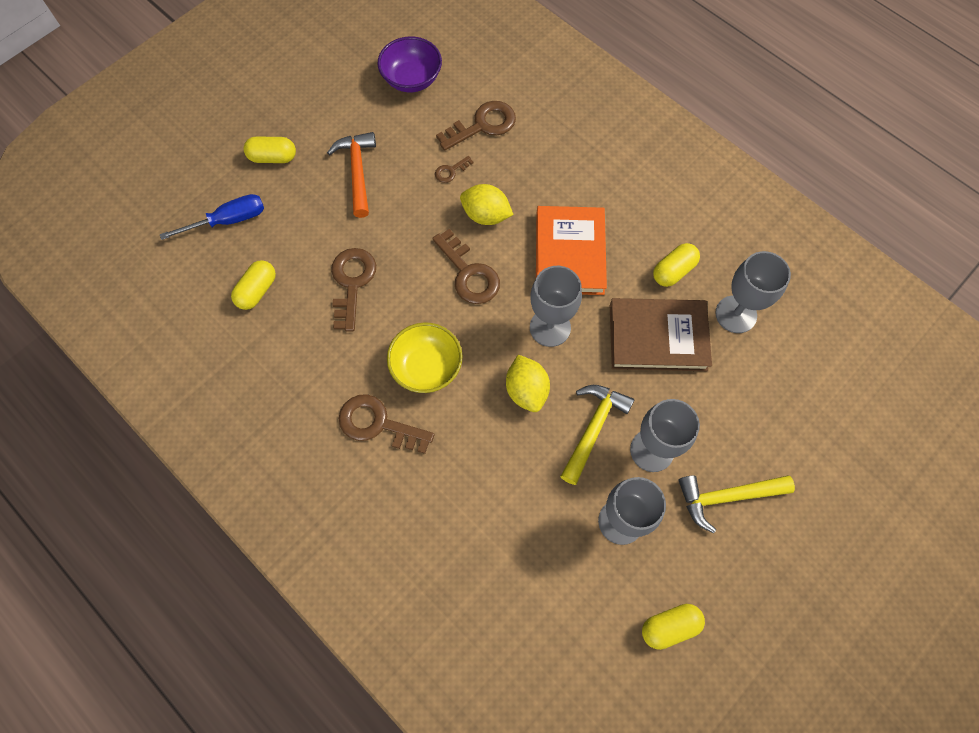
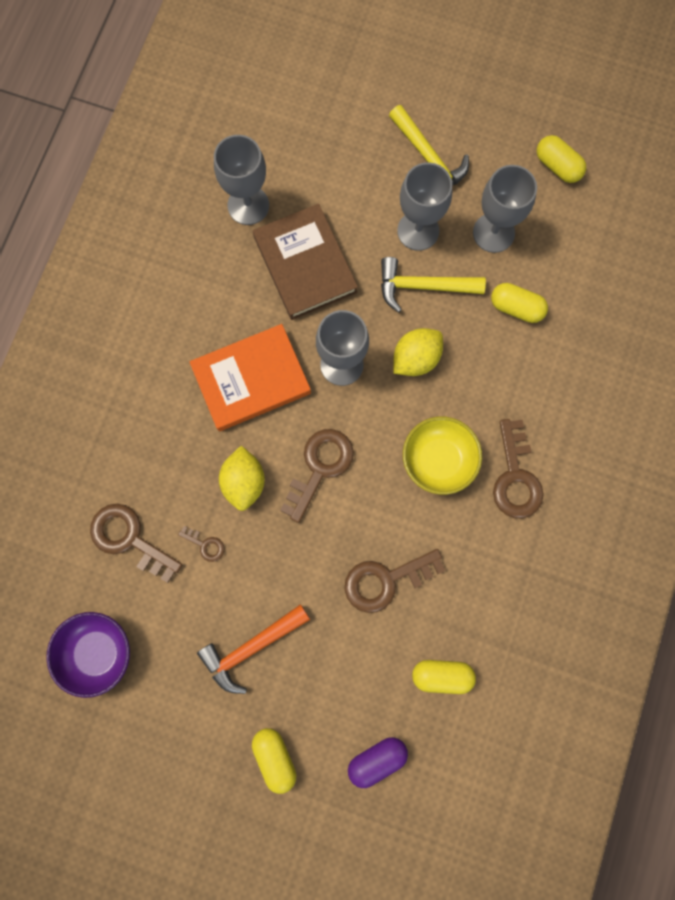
camera: 115 degrees left, 10 degrees up
(228, 220) = (377, 759): blue screwdriver -> purple capsule
(673, 271) = (226, 275): yellow capsule -> yellow capsule (516, 308)

